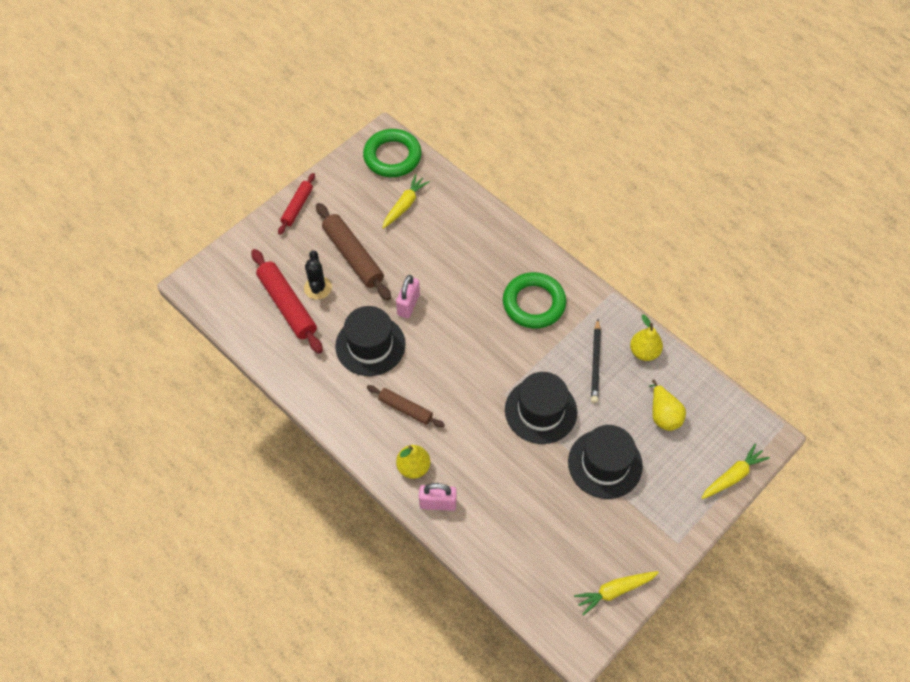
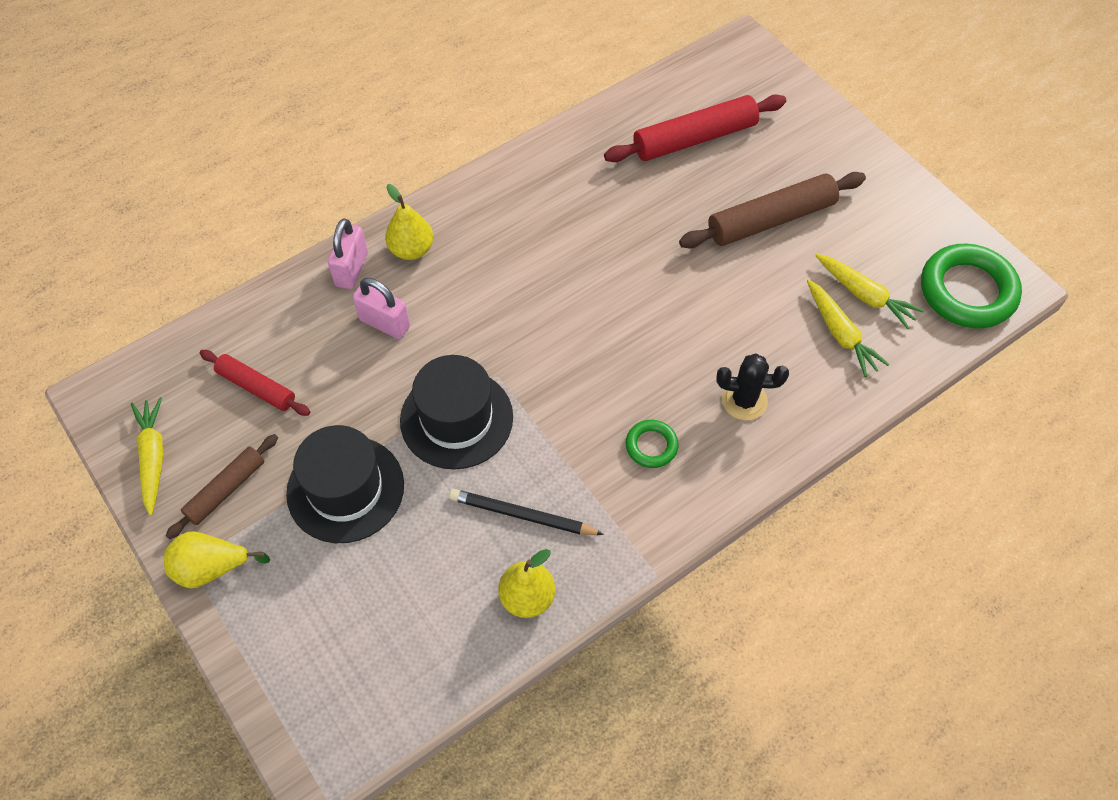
camera: 100 degrees right, 0 degrees up
(297, 207) = (868, 162): red rolling pin -> red rolling pin (256, 387)
(318, 288) = (719, 174): black cactus -> black cactus (744, 400)
(370, 345) = (613, 223): black hat -> none
(405, 409) = (502, 251): brown rolling pin -> brown rolling pin (226, 490)
(408, 304) = (675, 276): pink padlock -> pink padlock (384, 323)
(534, 303) = (651, 446): green ring -> green ring, size x0.50
(663, 415) = (403, 598): yellow pear -> yellow pear (212, 568)
(733, 476) = (266, 680): yellow carrot -> yellow carrot (840, 333)

